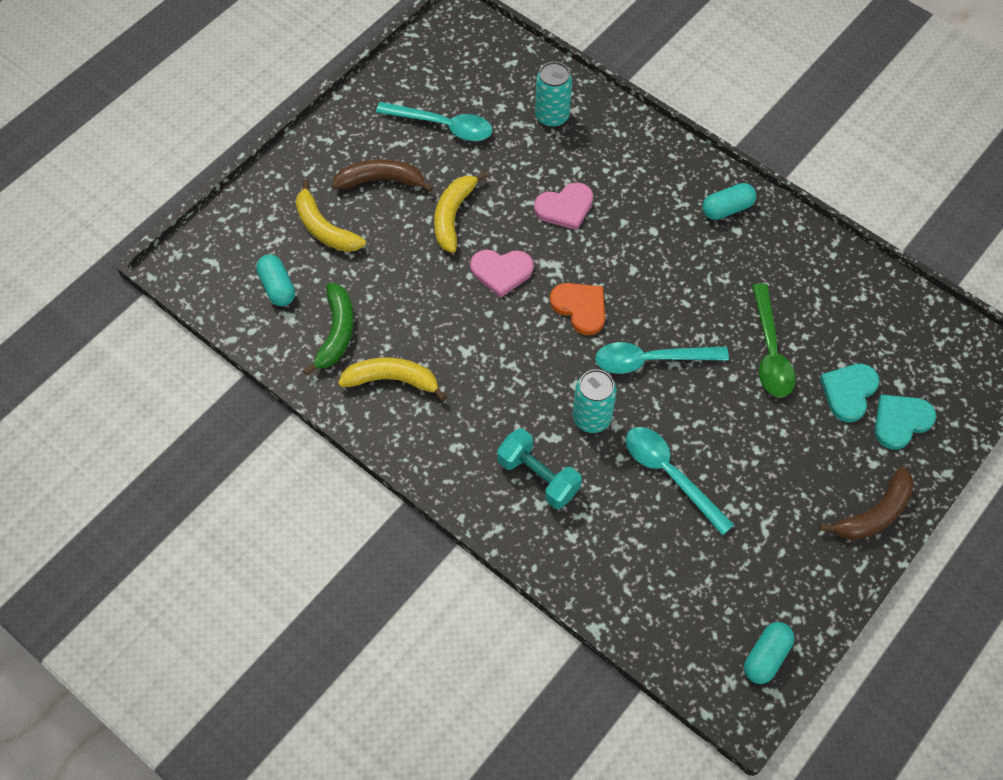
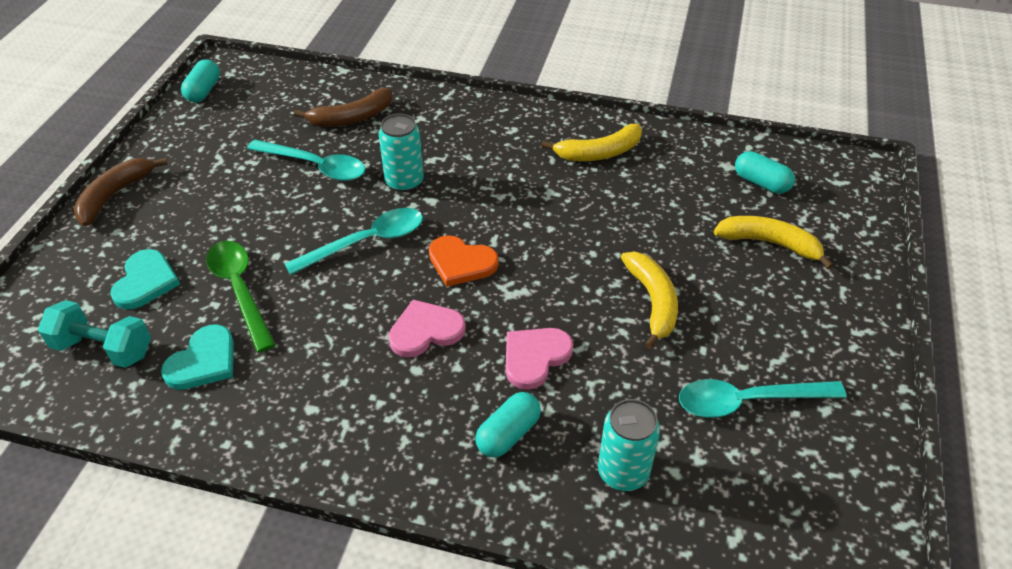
camera: 155 degrees right, 15 degrees down
(336, 332) = (677, 168): green banana -> none
(381, 180) = (759, 309): brown banana -> brown banana (352, 118)
(501, 271) = (563, 267): pink heart -> pink heart (425, 331)
(538, 476) = (431, 132): turquoise dumbbell -> turquoise dumbbell (103, 349)
(727, 209) = (331, 432): turquoise capsule -> turquoise capsule (508, 434)
(900, 421) = (86, 274): turquoise heart -> turquoise heart (203, 361)

